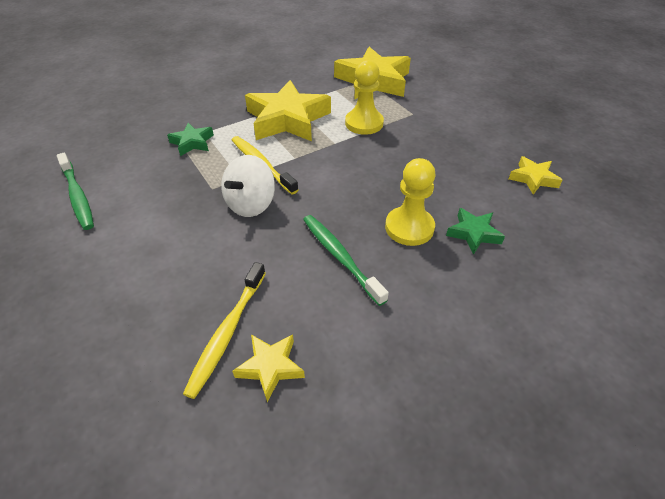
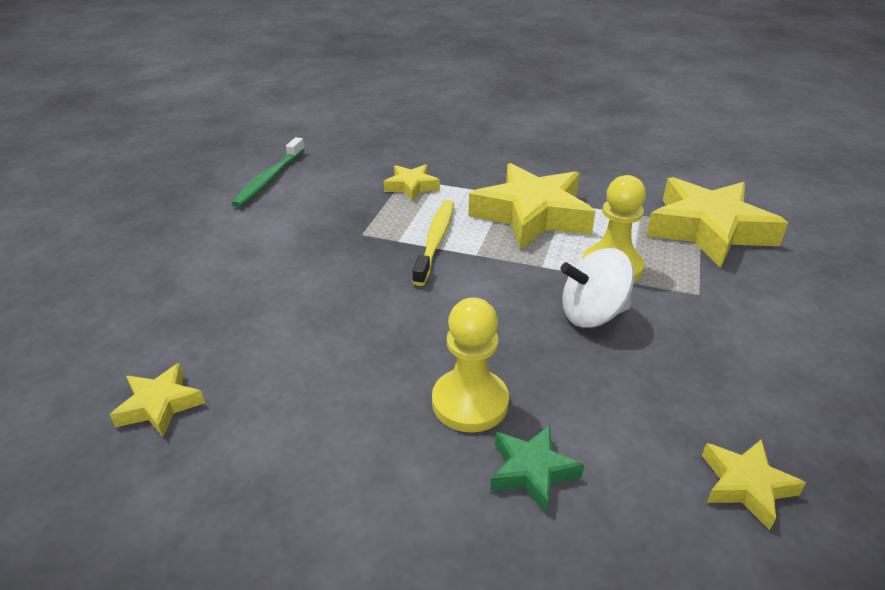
camera: 50 degrees right, 10 degrees down
(192, 142) = (411, 186): green star -> yellow star
(227, 332) = (182, 352): yellow toothbrush -> none
(251, 204) = (368, 268): white spinning top -> white spinning top (592, 314)
(340, 257) = (357, 371): green toothbrush -> none

